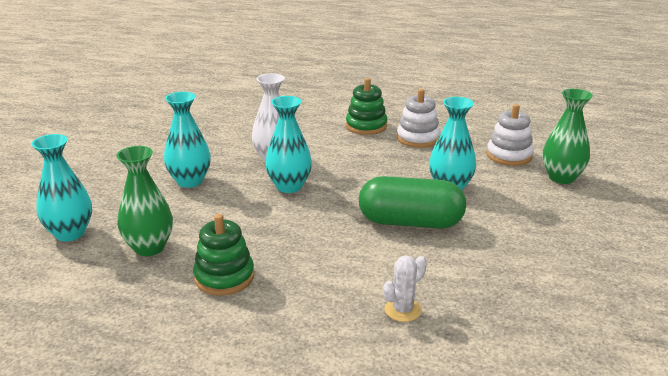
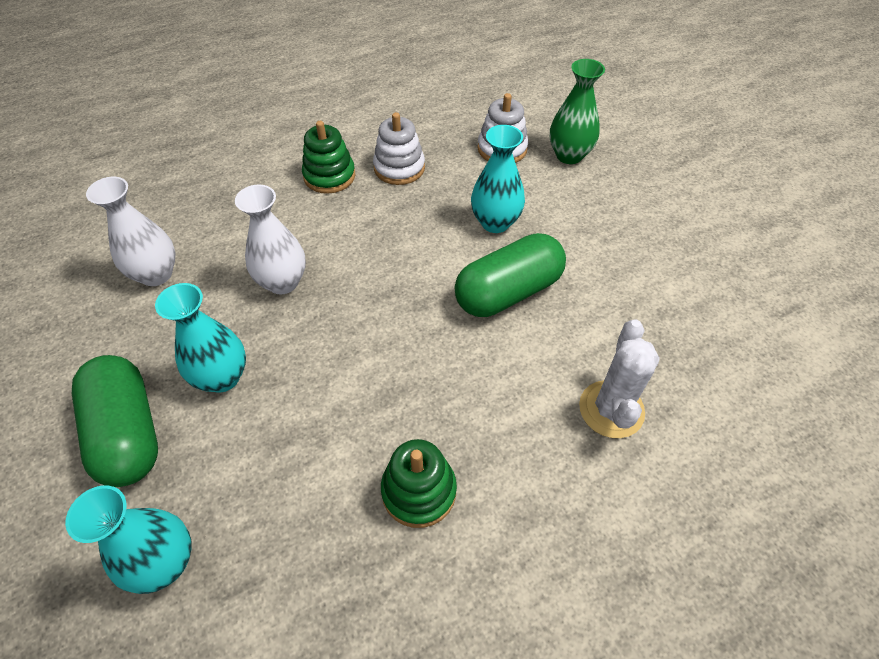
camera: 40 degrees left, 25 degrees up
(120, 180) = (128, 432): none -> green capsule
(149, 247) = (291, 511): green vase -> none
(214, 129) = (156, 274): none -> white vase
(289, 186) = (344, 315): turquoise vase -> none
(403, 310) = (611, 409): white cactus -> white cactus, size x1.62

